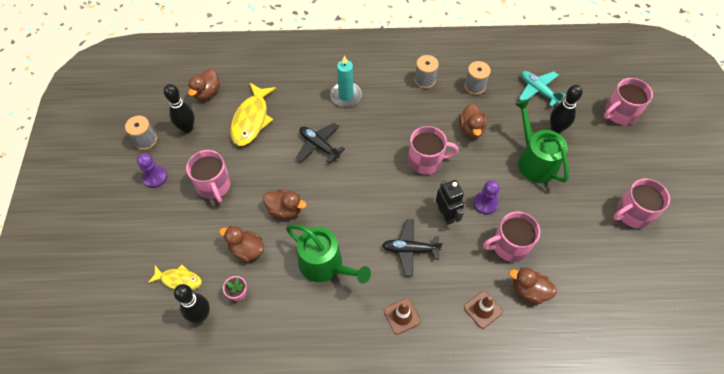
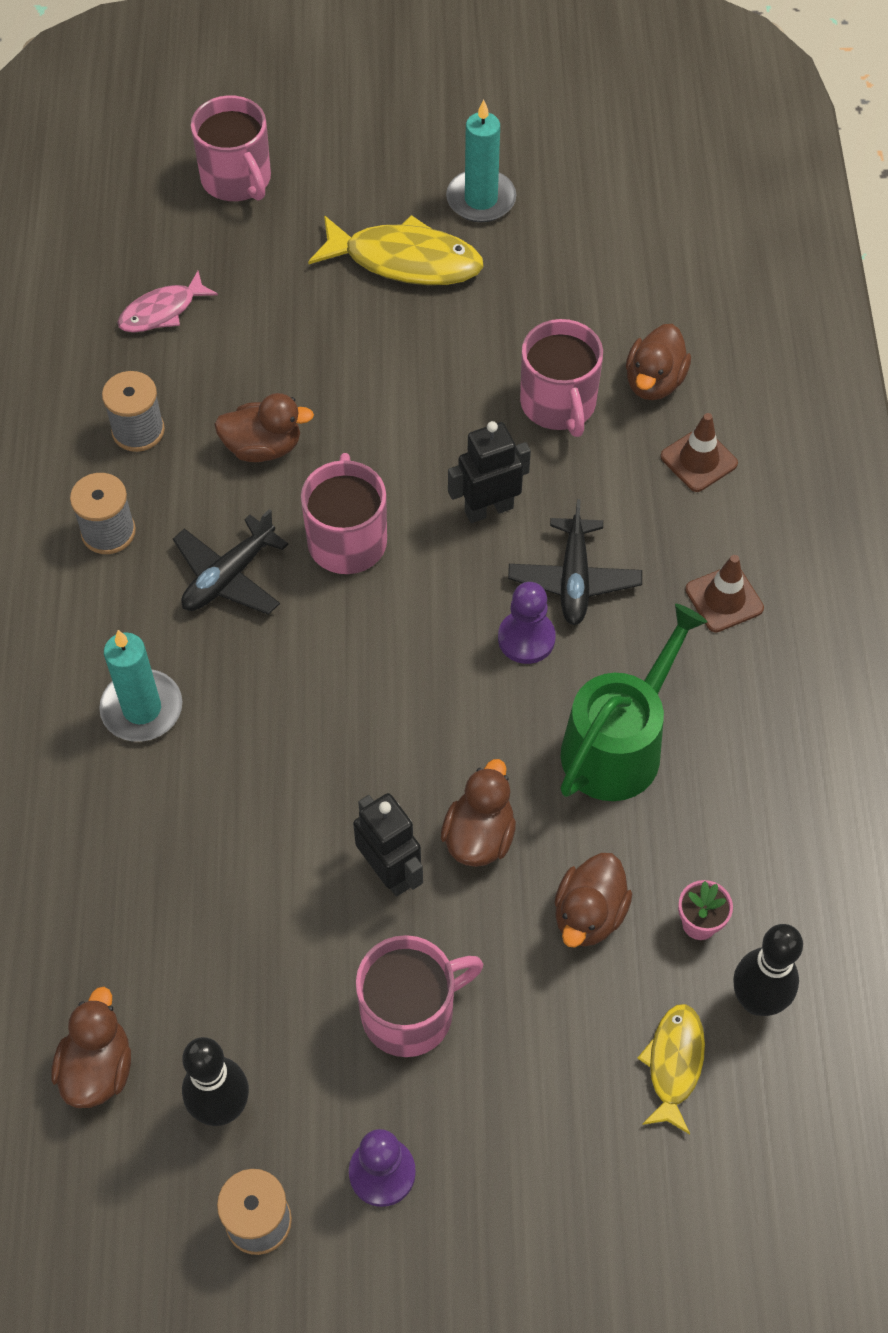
camera: 90 degrees left, 0 degrees up
(207, 92) = (98, 1068): brown duck -> brown duck turned 105 degrees counterclockwise
(251, 120) = (204, 937): yellow fish -> yellow fish (405, 261)
(272, 178) = (390, 872): none -> black robot
(319, 145) = (295, 767): black plane -> black plane (228, 577)
(485, 203) = (460, 436): purple pawn -> purple pawn (526, 638)
(534, 160) = (353, 339): green watering can -> none
(538, 90) = (162, 311): turquoise plane -> pink fish
(556, 128) = (271, 292): black bowling pin -> none
(632, 213) = (481, 199): pink mug -> turquoise candle

